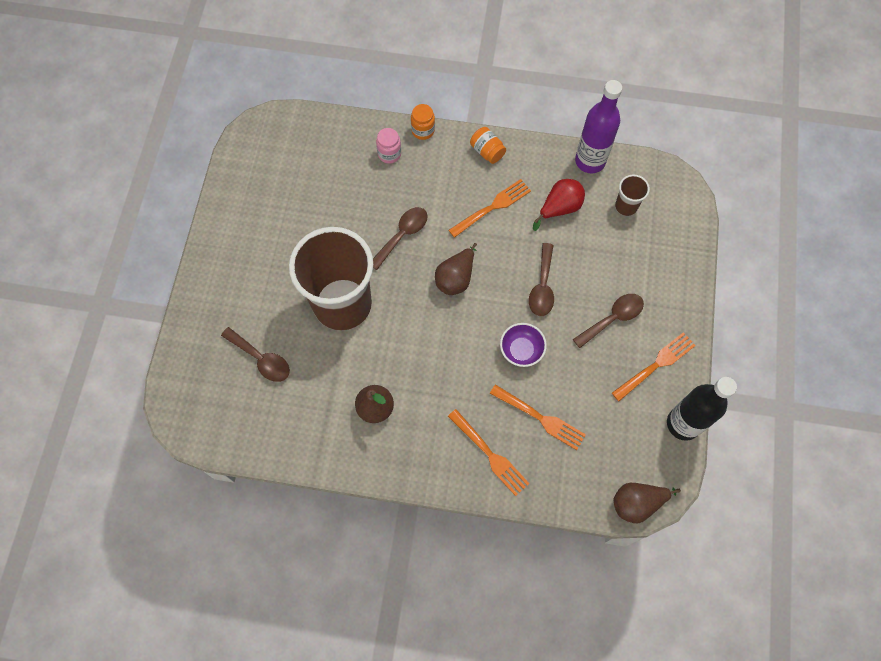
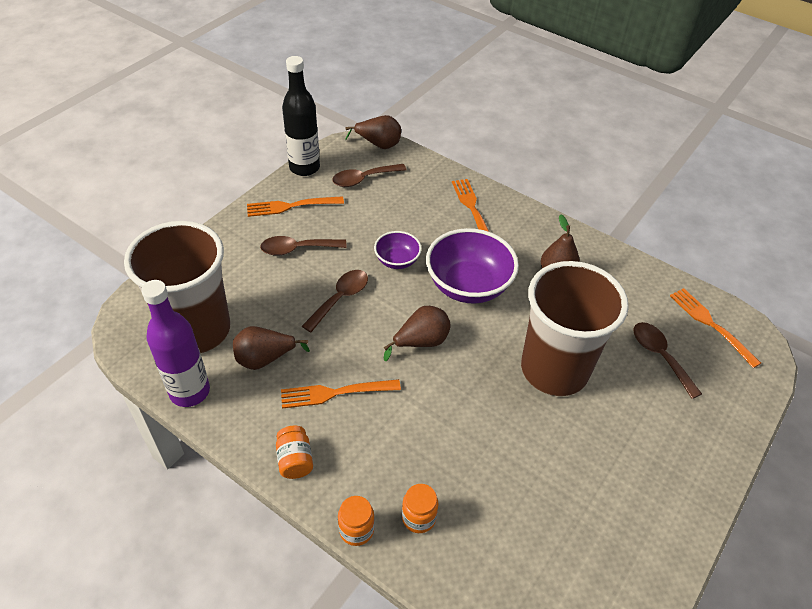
camera: 155 degrees left, 20 degrees down
(389, 154) = (419, 518): pink jar -> orange jar
(402, 235) = (454, 409): brown spoon -> brown spoon (363, 179)
(446, 354) = (468, 285): none -> purple bowl
(540, 418) = (414, 213): orange fork -> orange fork (710, 324)
(559, 208) = (265, 359): red pear -> brown pear
(626, 206) = (197, 330): brown cup -> brown cup, size x2.46

